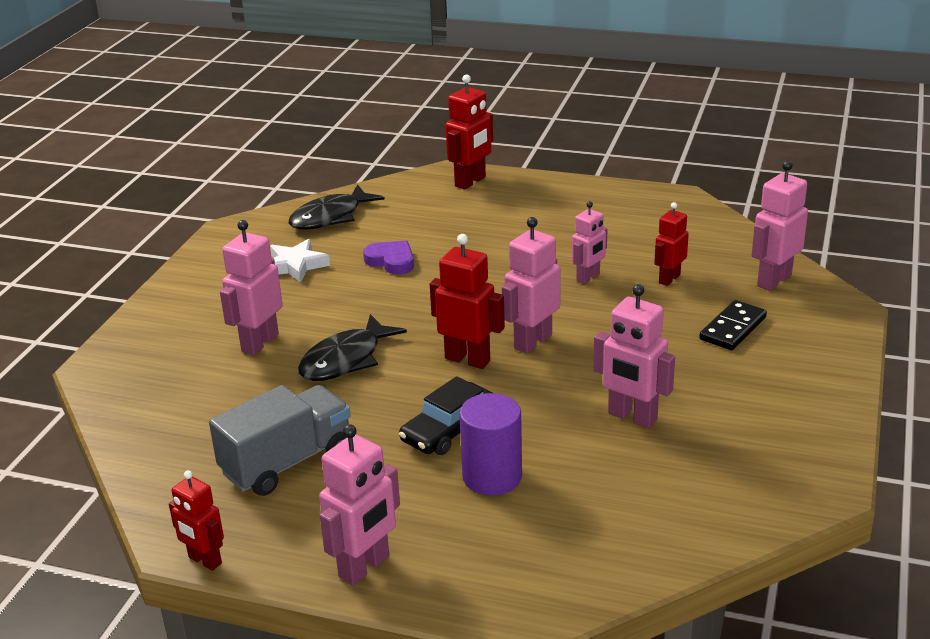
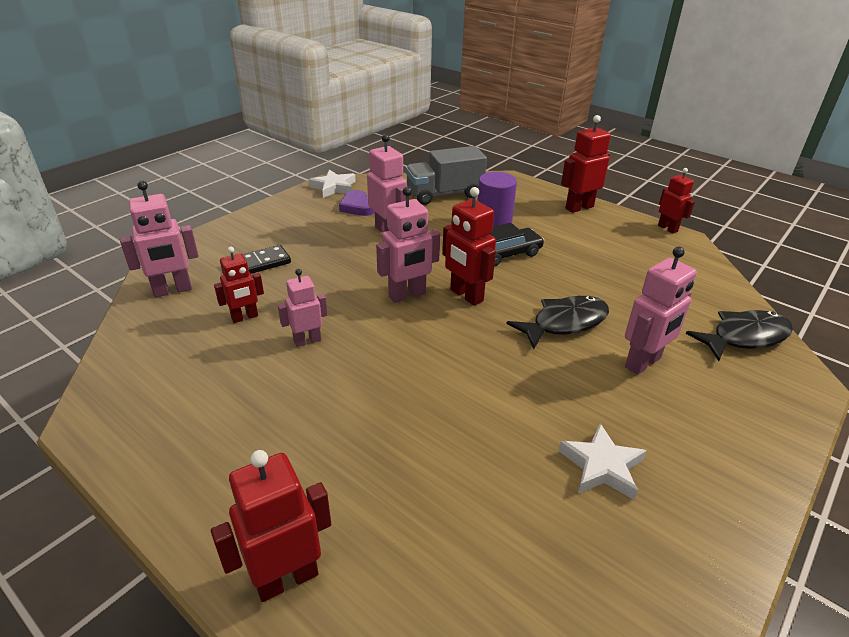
camera: 160 degrees left, 5 degrees up
(287, 462) = (619, 262): grey truck -> grey truck (444, 194)
(330, 217) = (538, 565): black fish -> black fish (744, 337)
(365, 567) = (579, 207): pink robot -> red robot
(391, 261) = (483, 432): purple heart -> purple heart (357, 207)
(807, 480) = (334, 187): none -> white star

